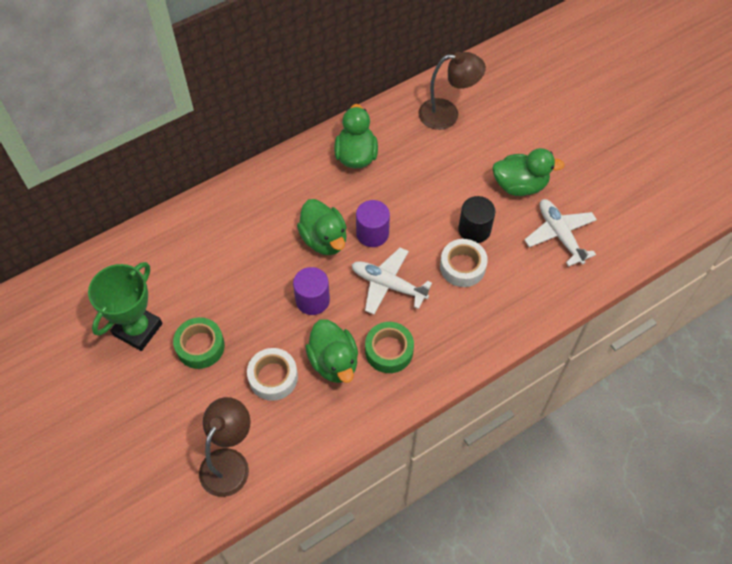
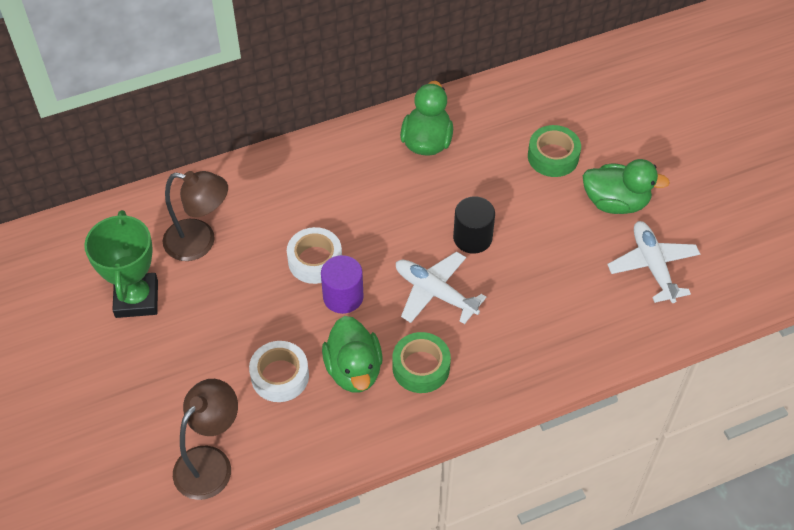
camera: 10 degrees right, 5 degrees down
(138, 329) = (136, 299): green trophy -> green trophy turned 45 degrees counterclockwise
(200, 346) = (203, 329): green tape -> green tape (553, 156)
(324, 239) = (370, 230): green duck -> none
(372, 233) = (428, 232): purple cylinder -> none
(447, 114) = (544, 110): brown lamp -> brown lamp (200, 242)
(462, 267) = (527, 285): white tape -> white tape (315, 260)
(474, 229) = (550, 245): black cylinder -> black cylinder (472, 238)

